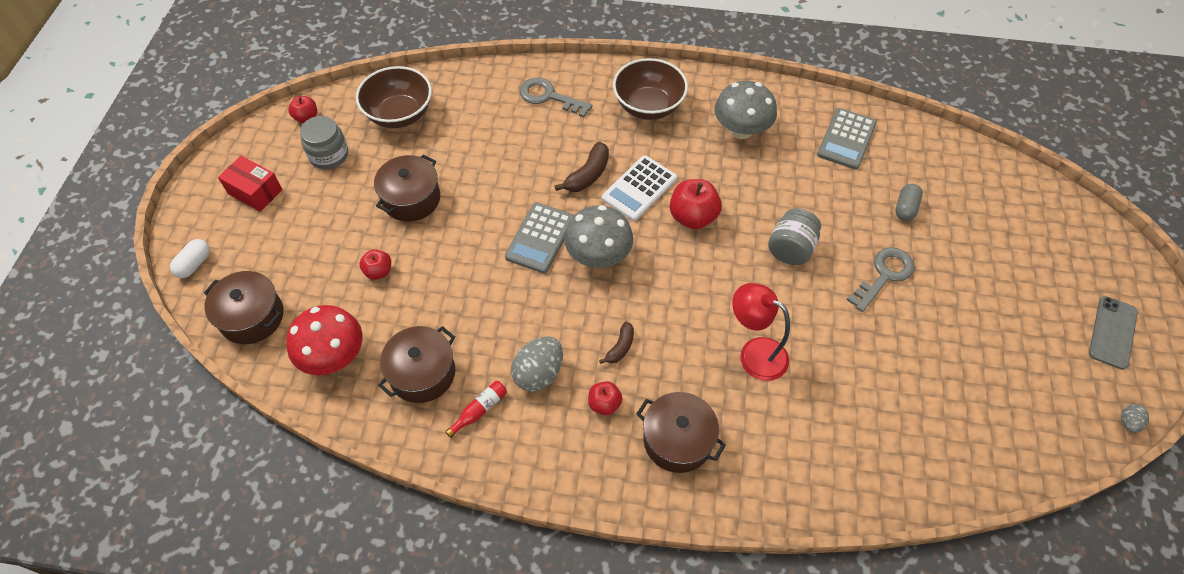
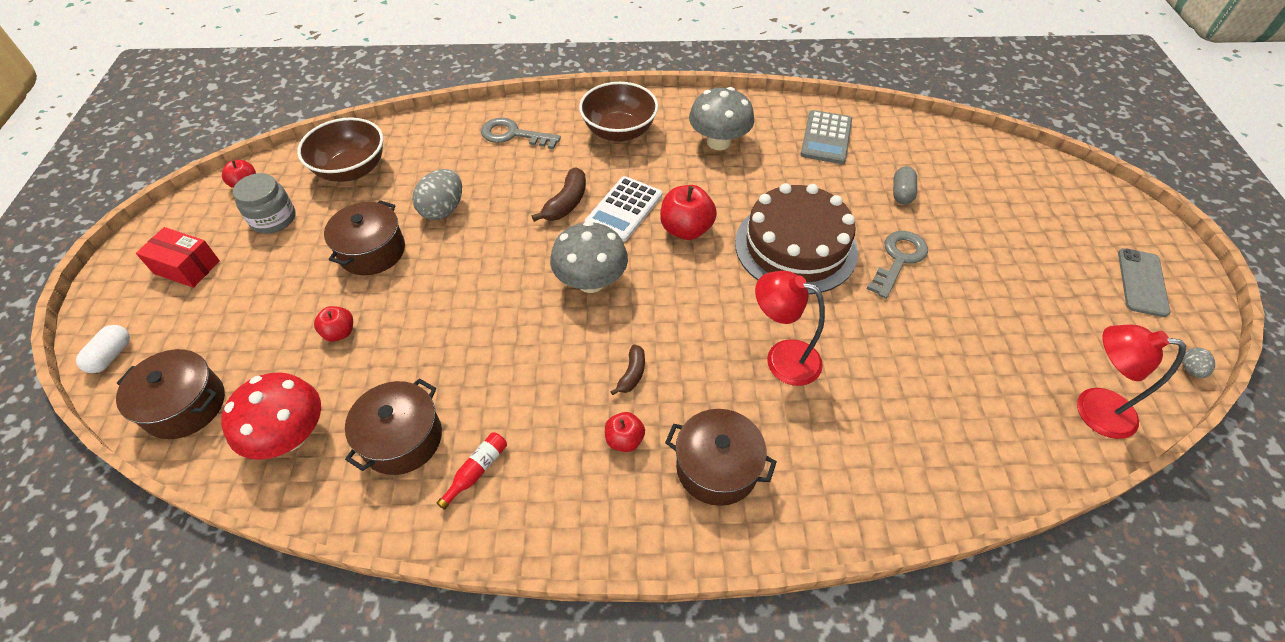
camera: 10 degrees left, 5 degrees down
(539, 373) = (542, 417): grey egg -> grey egg (443, 209)
(540, 238) = (523, 272): grey calculator -> none
(790, 249) = (795, 247): grey jar -> brown cake
(1022, 444) = (1092, 409): none -> red lamp

